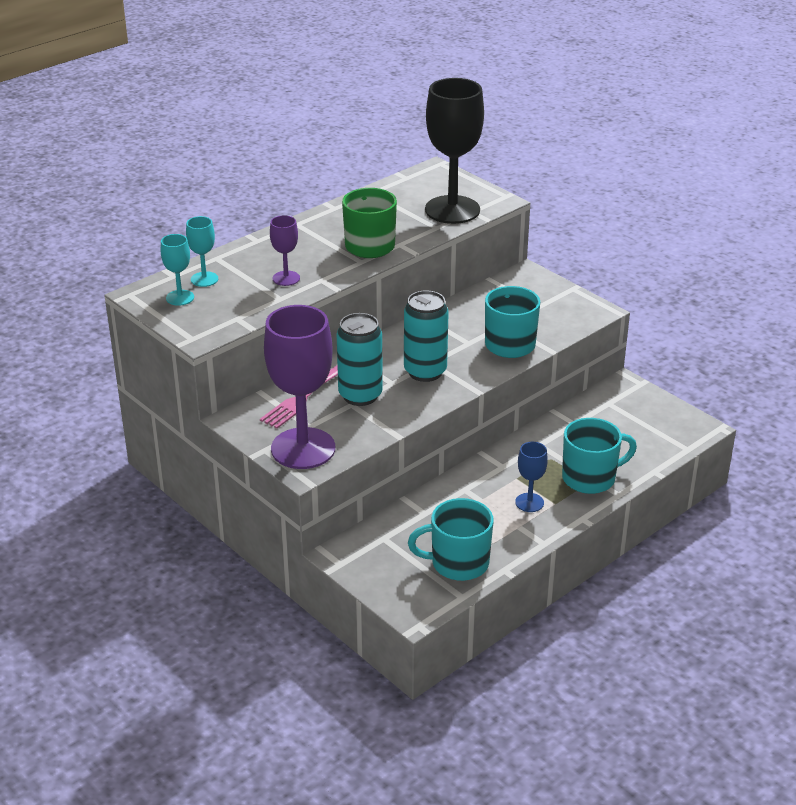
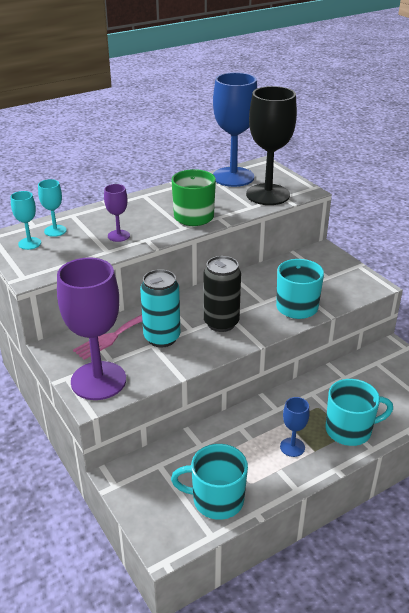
camera: 10 degrees right, 0 degrees up
(402, 190) = (233, 177): none -> blue goblet
(425, 372) = (221, 323): turquoise can -> black can

